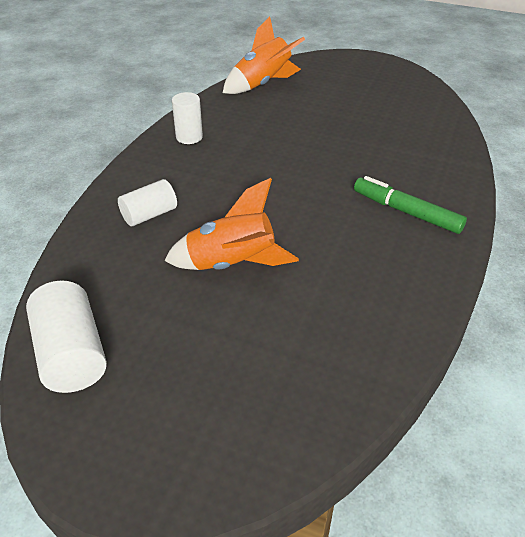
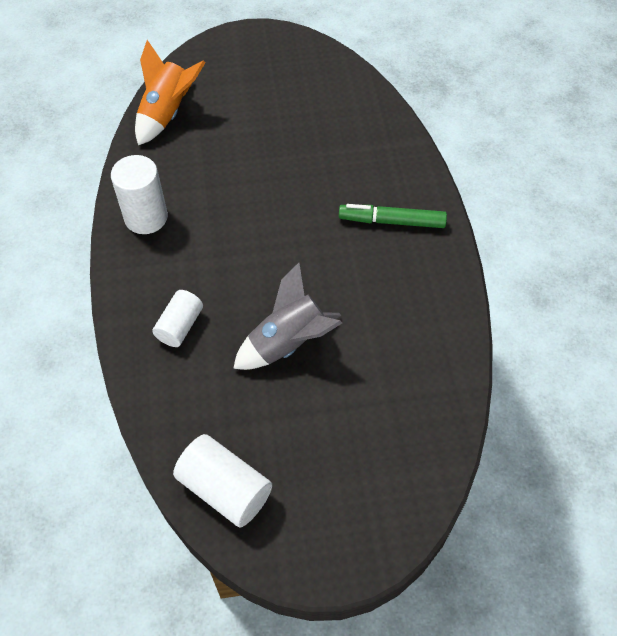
camera: 30 degrees left, 15 degrees up
(189, 137) = (146, 217): white cylinder -> white cylinder, size x1.52
(232, 264) = (288, 343): orange rocket -> grey rocket

